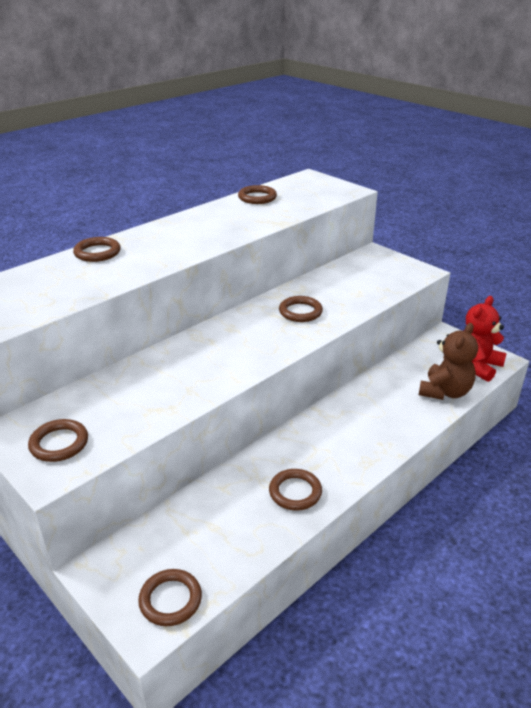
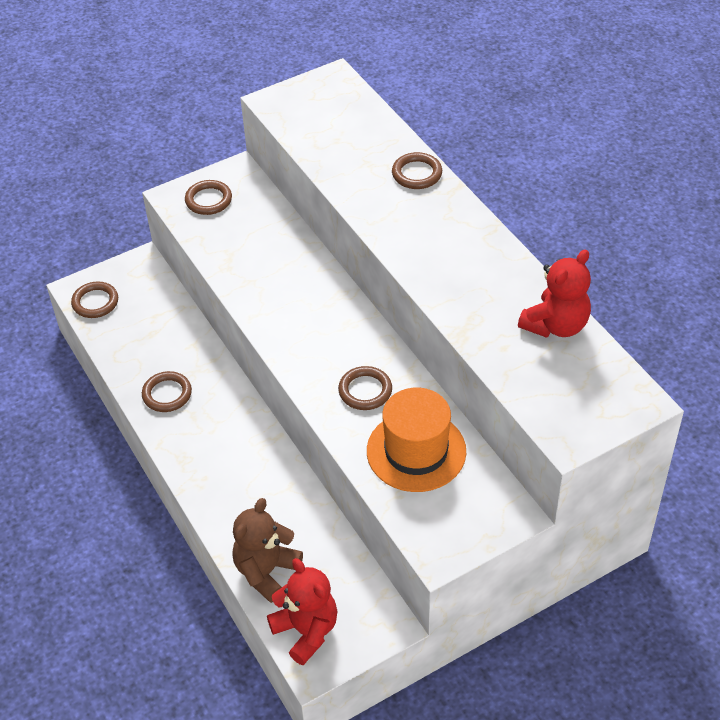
camera: 105 degrees right, 15 degrees up
(257, 197) = (556, 325): brown ring -> red teddy bear
(345, 286) = (416, 451): none -> orange hat
(445, 392) = (266, 571): brown teddy bear -> brown teddy bear turned 75 degrees clockwise

